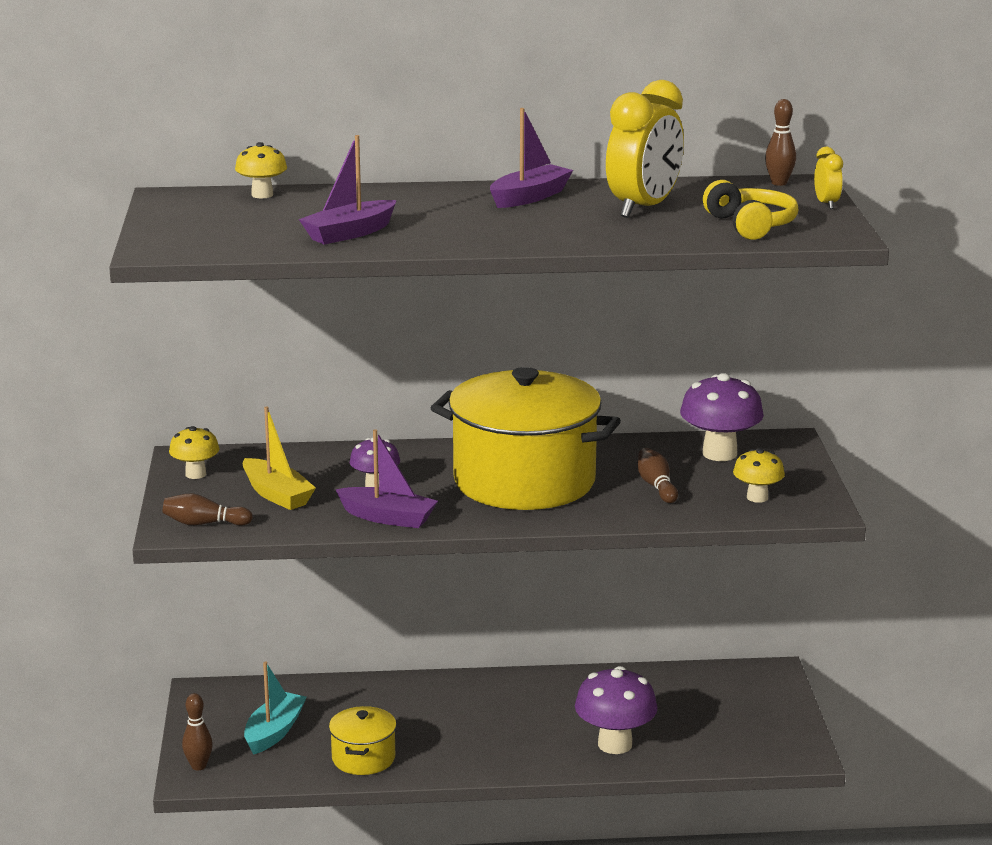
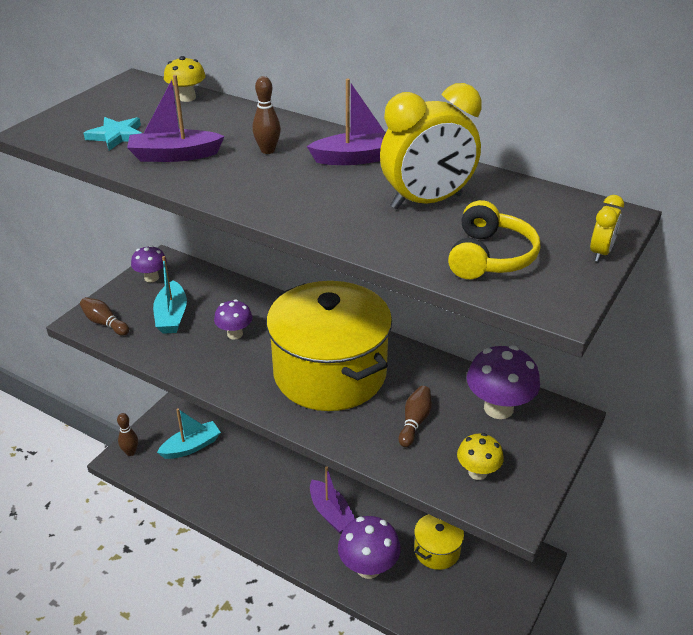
camera: 35 degrees right, 15 degrees up
(195, 474) = (151, 278): yellow mushroom -> purple mushroom
(254, 234) = (117, 136): none -> turquoise star
(277, 495) = (171, 316): yellow boat -> turquoise boat
(363, 758) = (215, 494): yellow pot -> yellow pot (437, 550)
(388, 518) = (207, 368): purple boat -> purple boat (331, 513)
(779, 183) = (591, 208): brown bowling pin -> brown bowling pin (268, 150)

